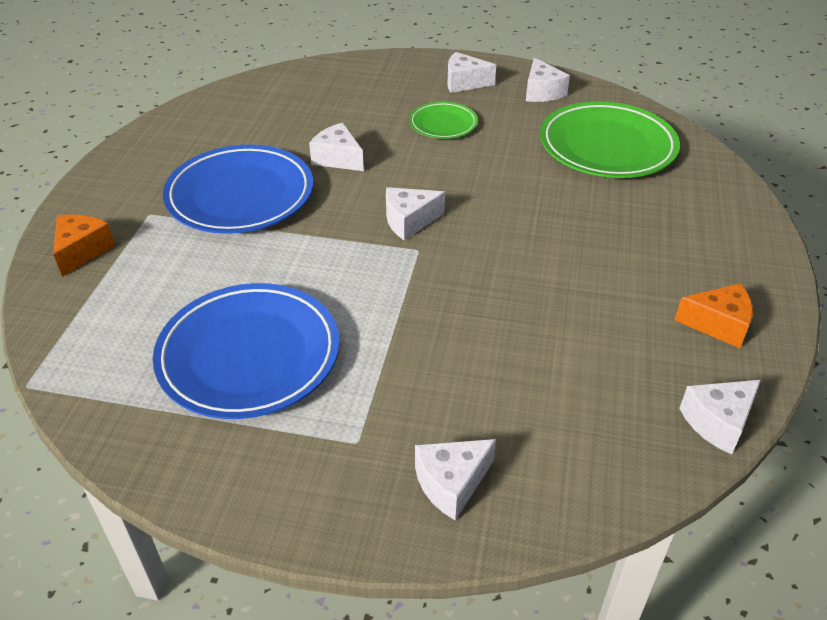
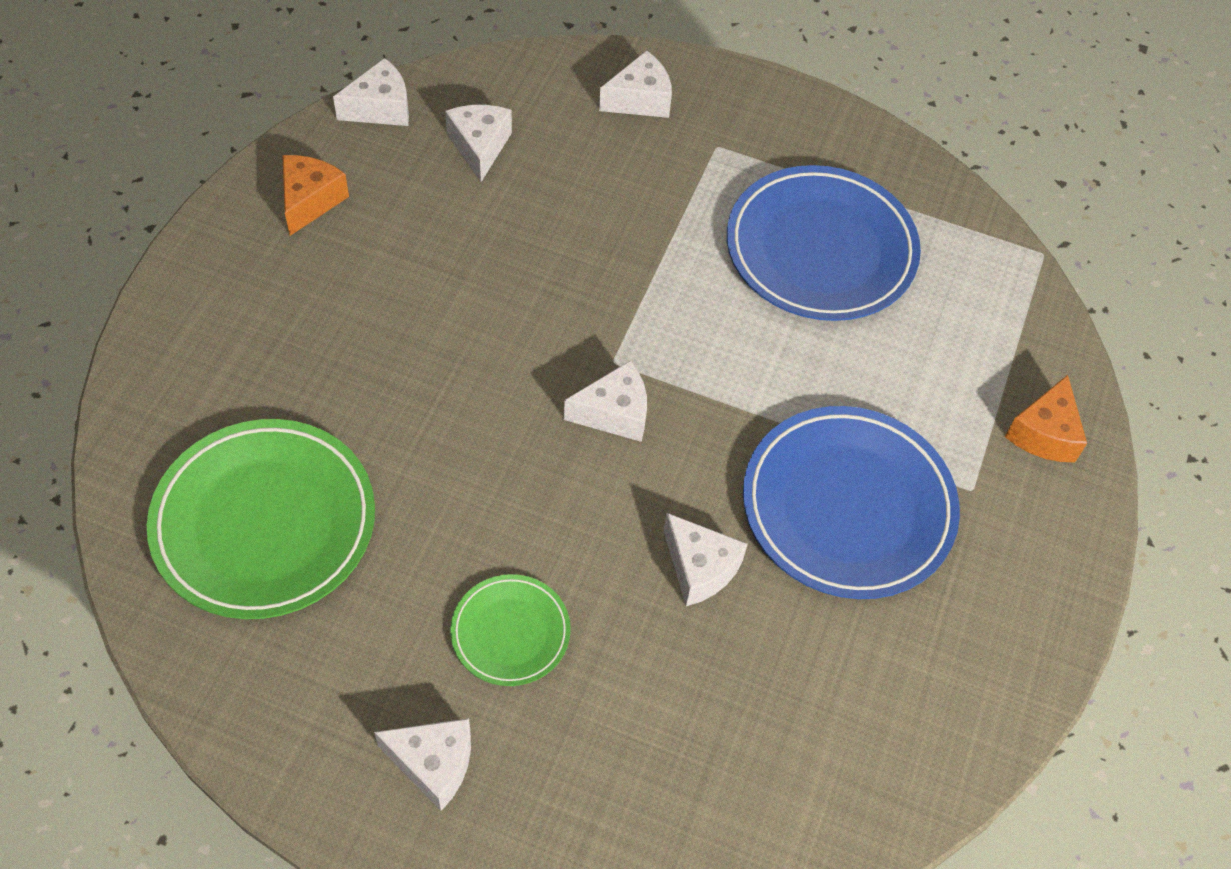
camera: 175 degrees left, 15 degrees up
(542, 92) = (299, 702): white cheese -> white cheese (479, 147)
(718, 324) = (310, 201): orange cheese -> orange cheese turned 90 degrees clockwise

